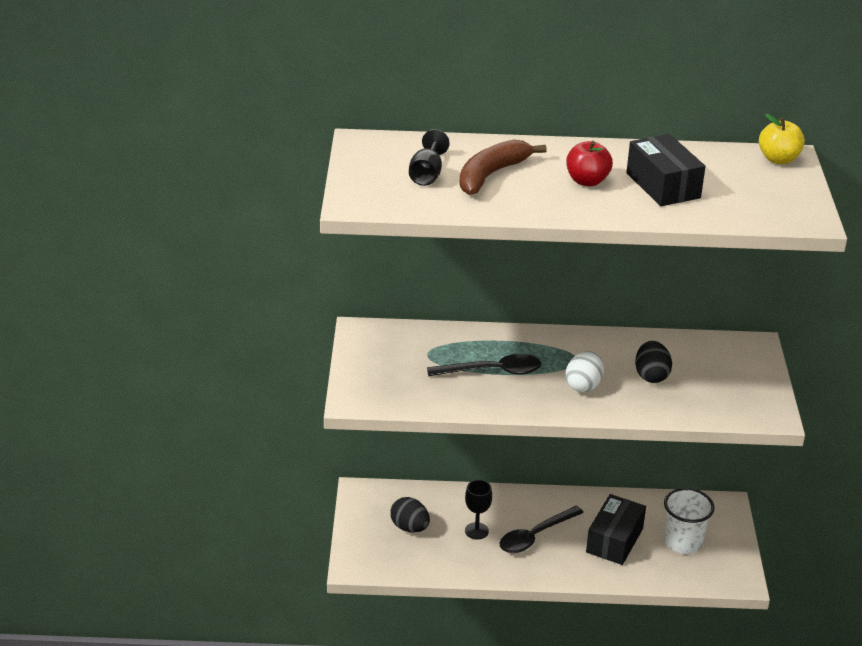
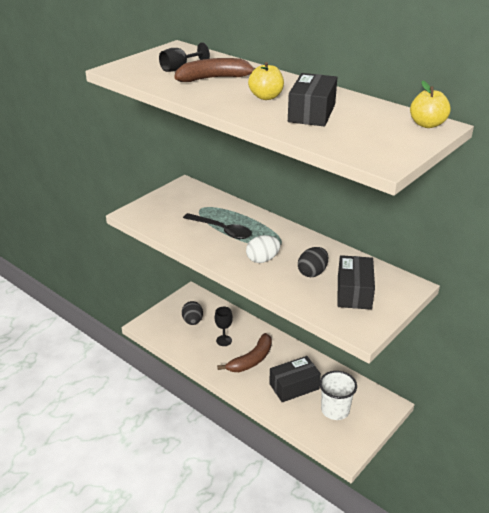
camera: 40 degrees right, 0 degrees up
(535, 536) = (251, 360): black spoon -> brown banana
(587, 181) = (266, 97): red apple -> yellow apple
(716, 378) = (354, 292): none -> black box

